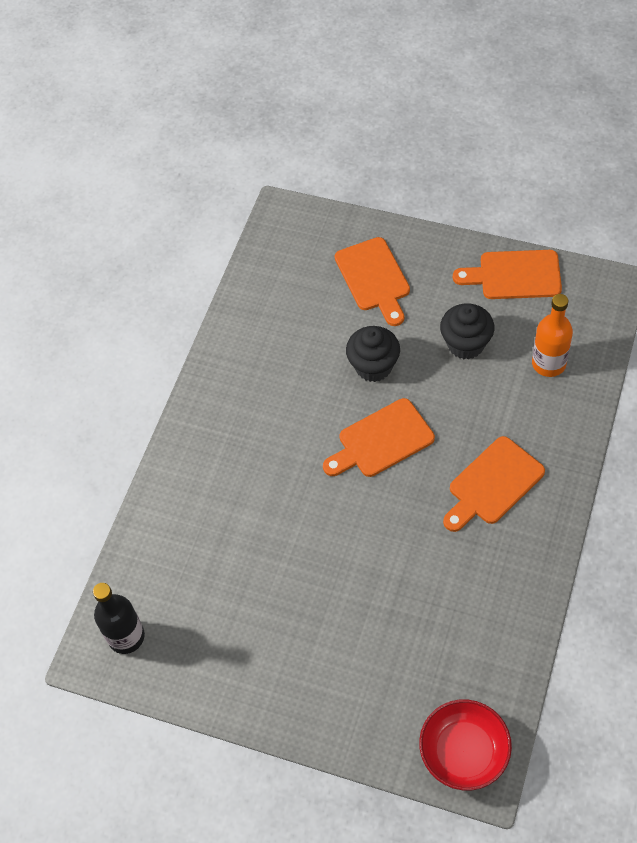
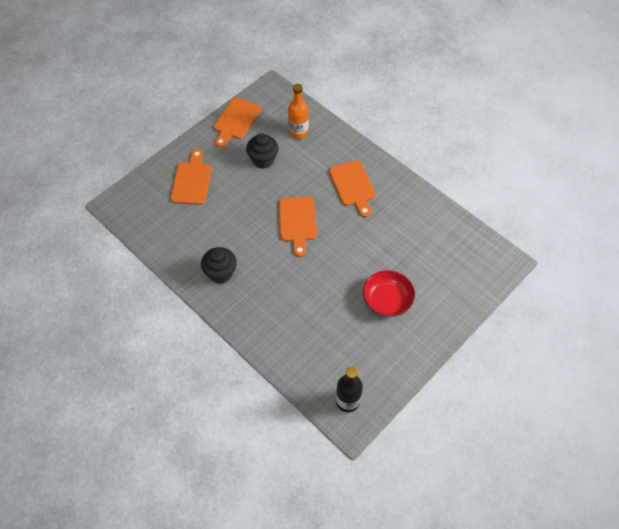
camera: 70 degrees left, 0 degrees up
(373, 366) = (249, 206): black cupcake -> black cupcake (221, 273)
(374, 278) = (192, 181): orange cutting board -> orange cutting board turned 90 degrees counterclockwise
(464, 751) = (491, 264): red bowl -> red bowl (387, 300)

